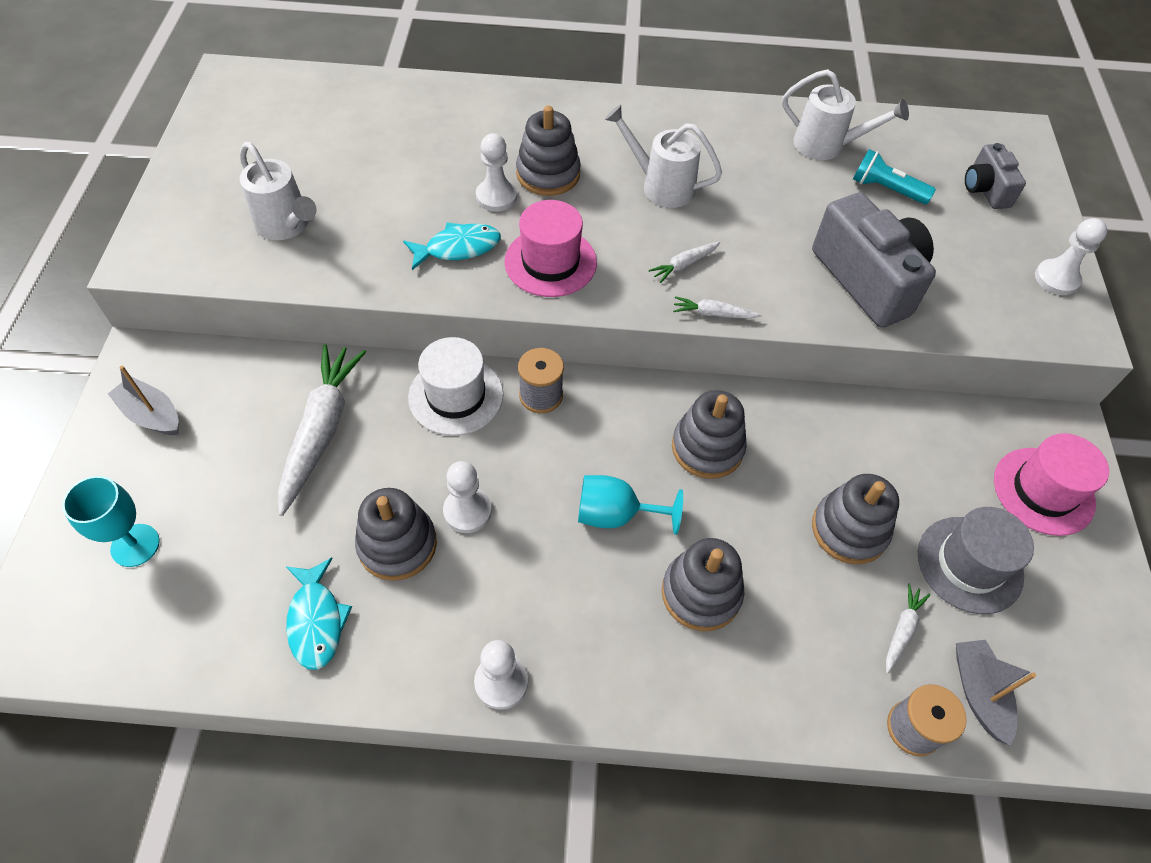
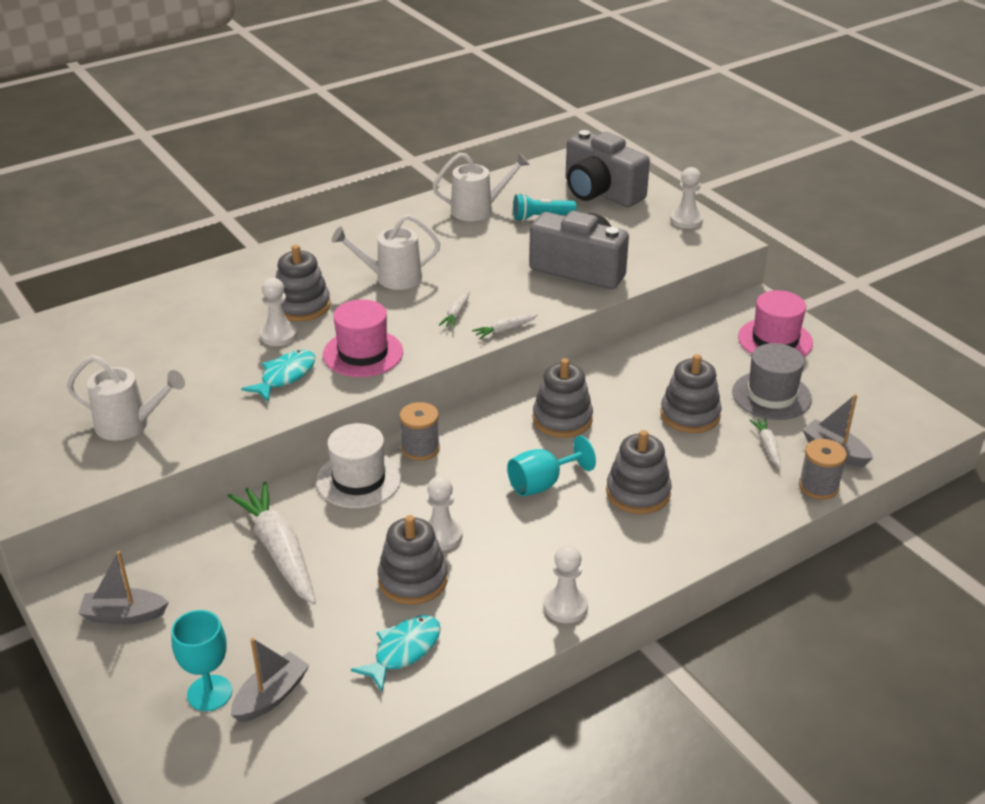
camera: 35 degrees left, 20 degrees down
(174, 586) = (271, 696): none -> grey boat
(316, 621) = (403, 651): turquoise fish -> turquoise fish turned 90 degrees counterclockwise
(985, 189) = (600, 192): grey camera -> grey camera, size x1.85

